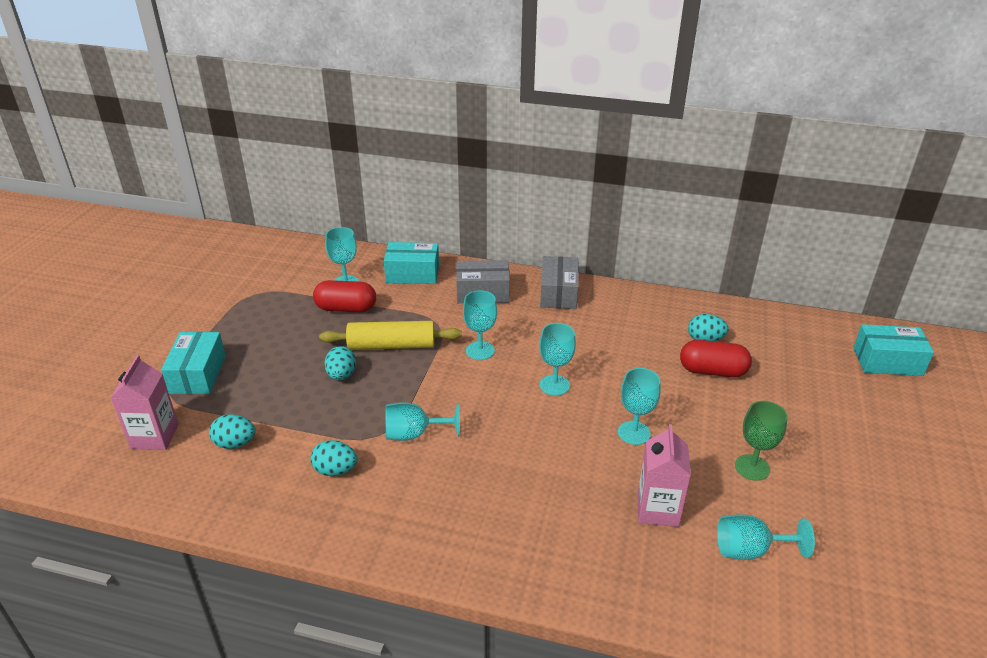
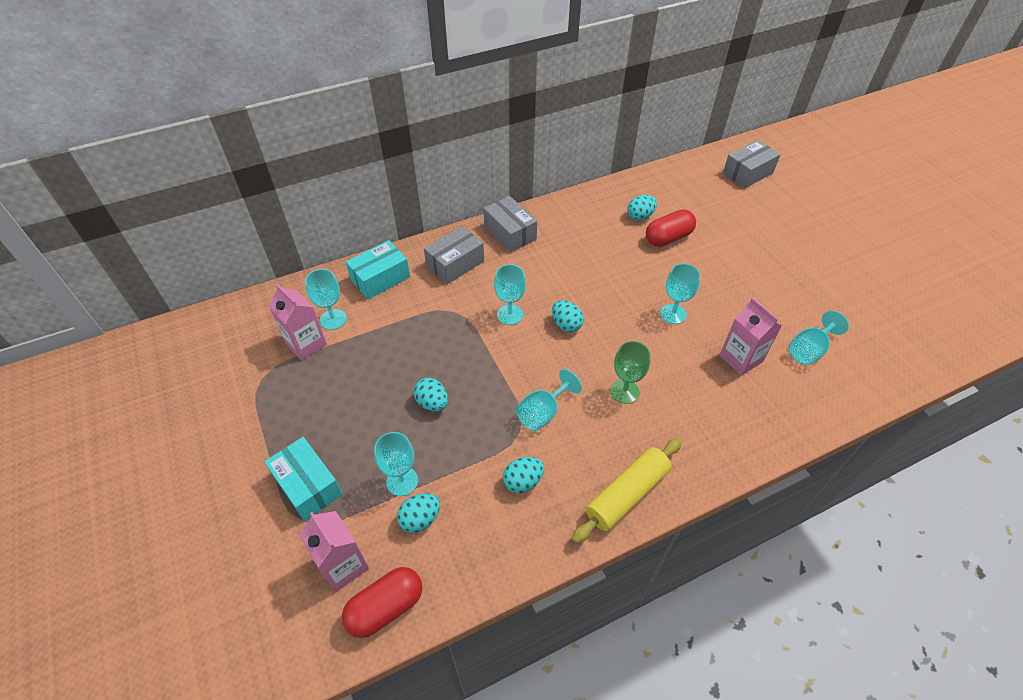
camera: 40 degrees left, 15 degrees up
(308, 288) = (306, 344): none -> pink carton
(346, 308) = (363, 342): red capsule -> red capsule (386, 607)
(391, 346) = (440, 352): yellow rolling pin -> yellow rolling pin (627, 494)
(519, 384) = (566, 324): none -> turquoise egg
(554, 385) = (589, 310): turquoise goblet -> turquoise goblet (402, 481)
(752, 467) = (756, 294): green goblet -> green goblet (624, 391)
(887, 361) = (747, 173): turquoise box -> grey box

